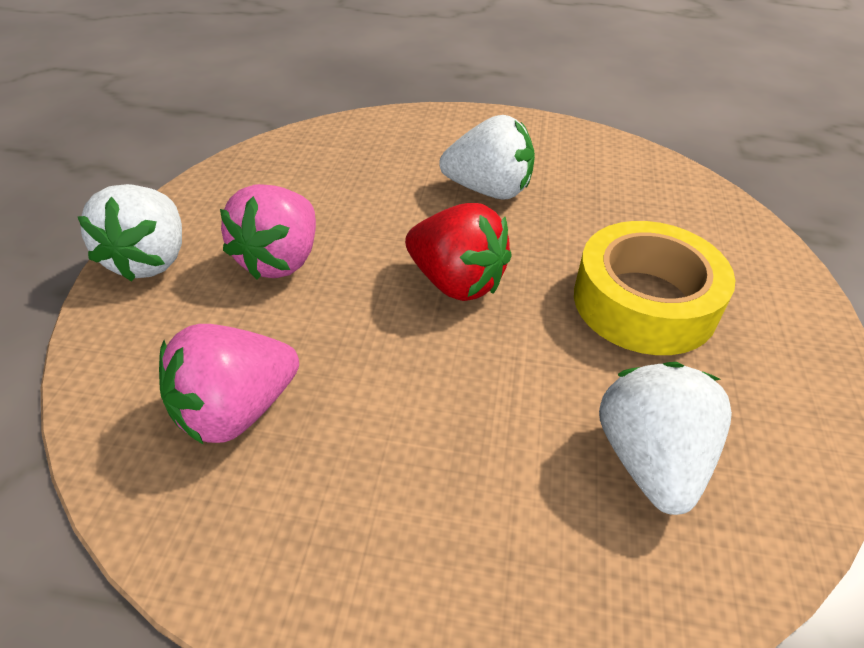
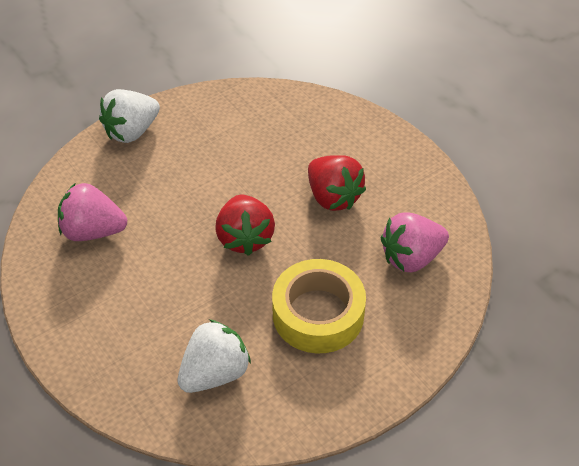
camera: 45 degrees right, 5 degrees up
(280, 260) = (183, 169): pink strawberry -> pink strawberry (411, 257)
(488, 190) = (333, 197): white strawberry -> red strawberry

